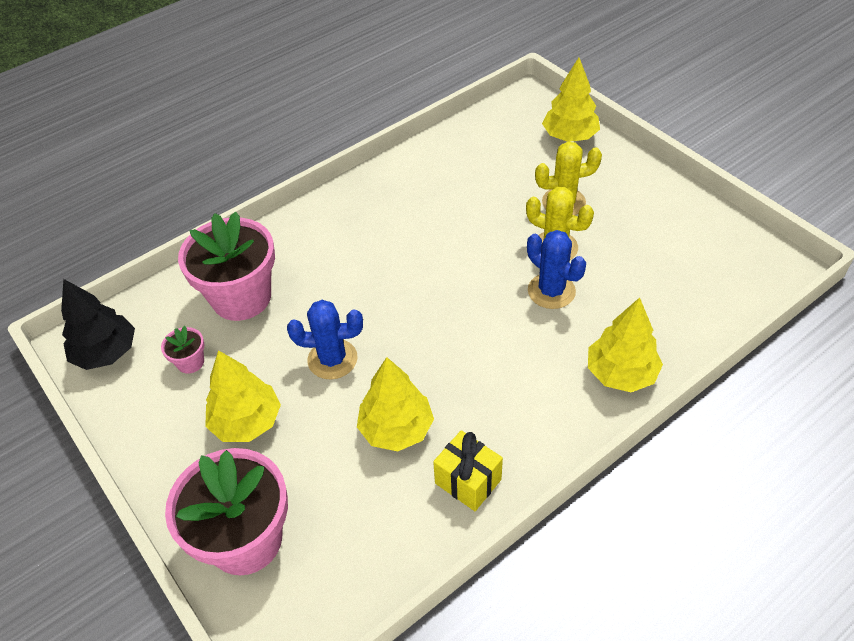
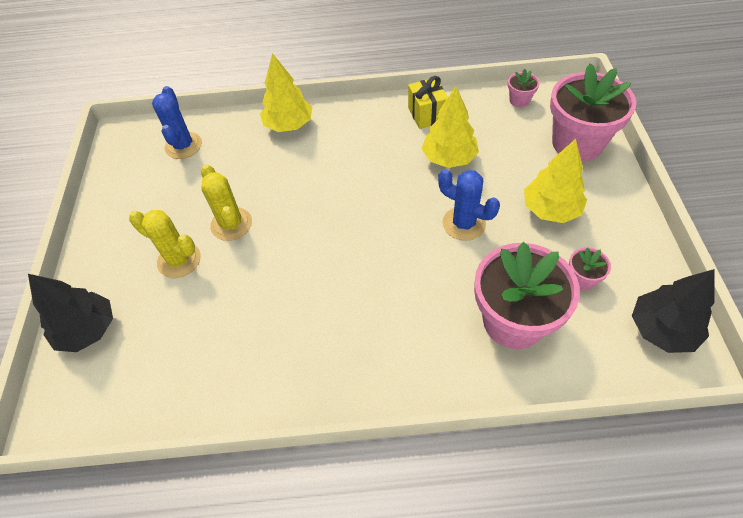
camera: 145 degrees left, 5 degrees up
(357, 580) = (519, 100): none -> pink flower pot
(551, 291) = (271, 193): blue cactus -> blue cactus (183, 146)
(569, 136) = (88, 330): yellow tree -> black tree

